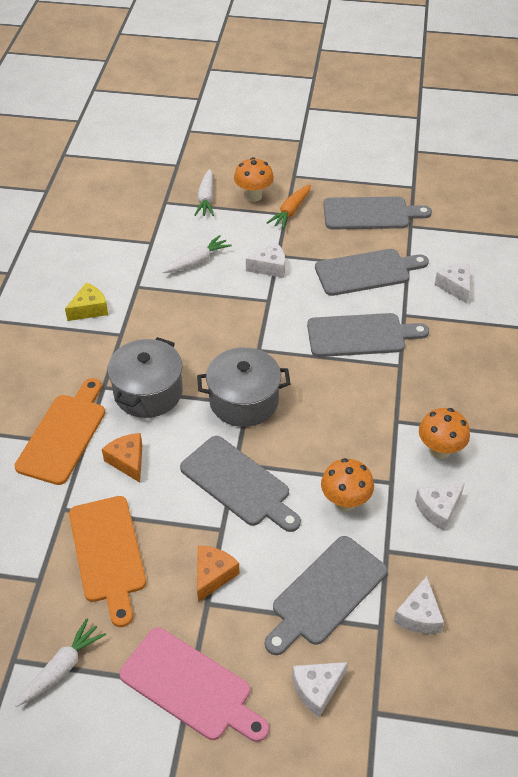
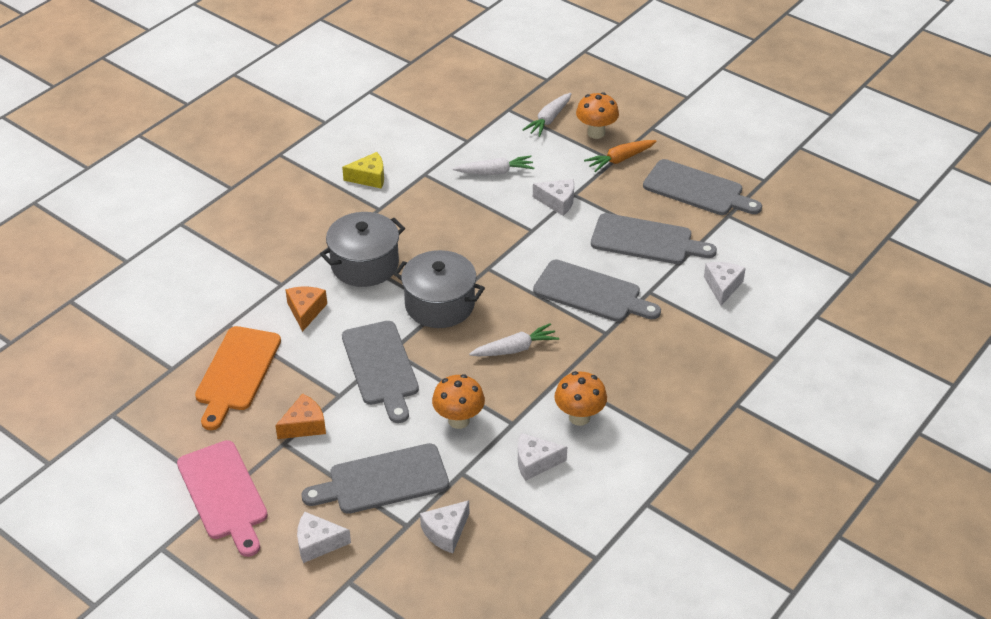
camera: 30 degrees right, 5 degrees down
(62, 668) = (142, 436): white carrot -> white carrot (515, 349)
(63, 435) = (271, 269): orange cutting board -> none

